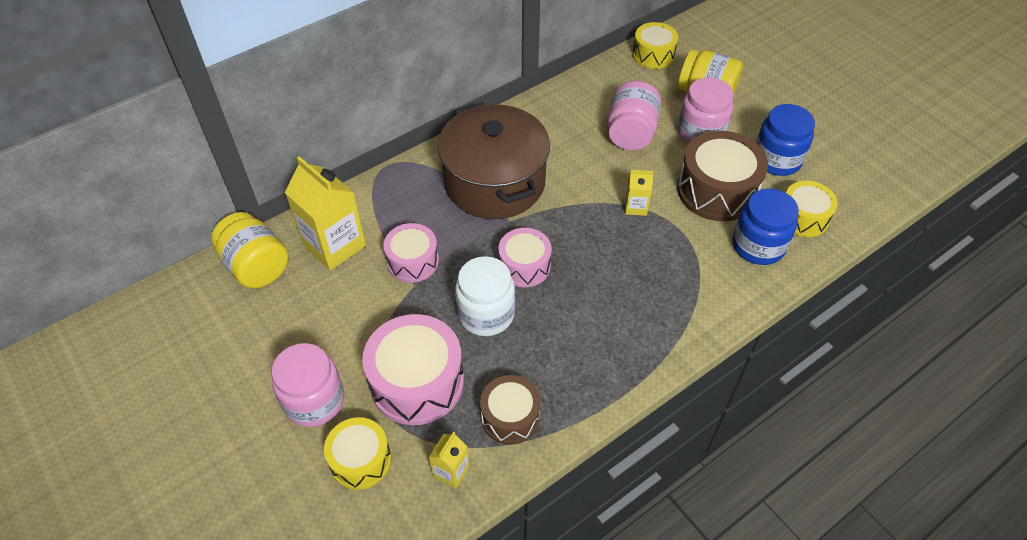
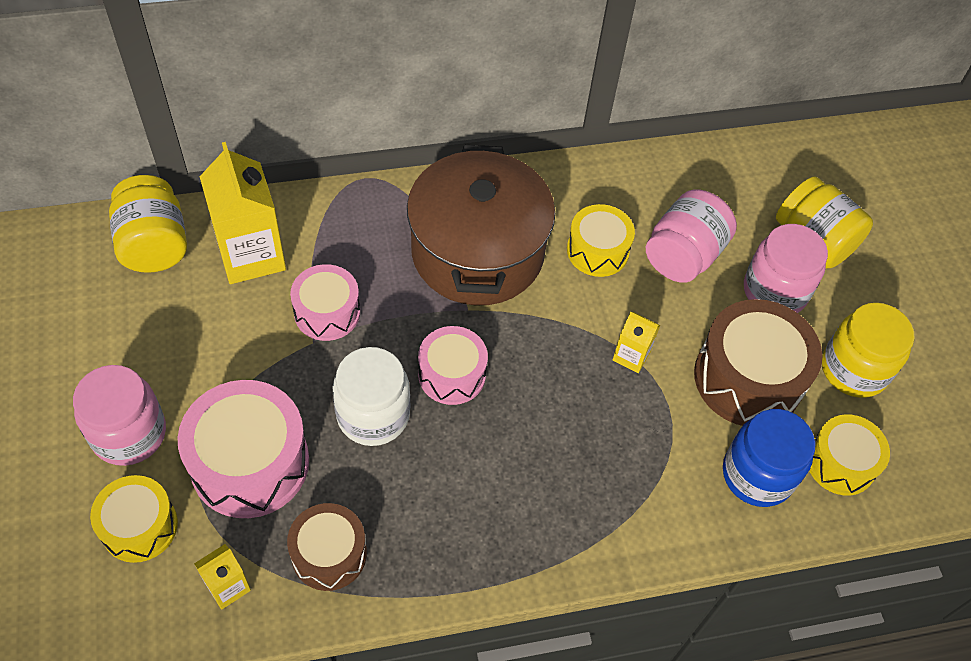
camera: 20 degrees right, 5 degrees up
(653, 55) = (776, 159): yellow drum -> yellow drum (597, 251)
(776, 160) = (854, 369): blue jar -> yellow jar

